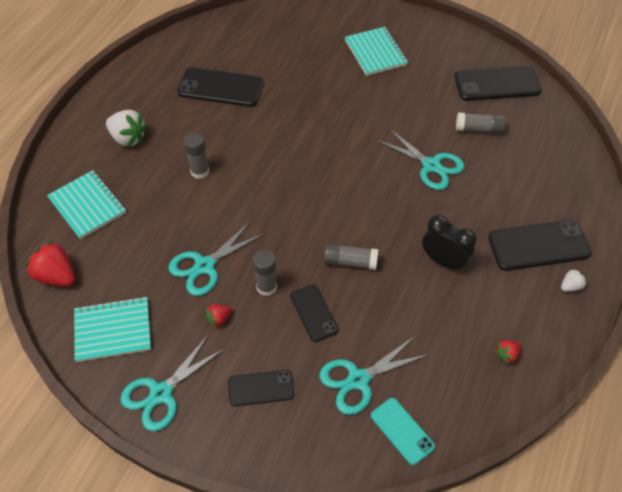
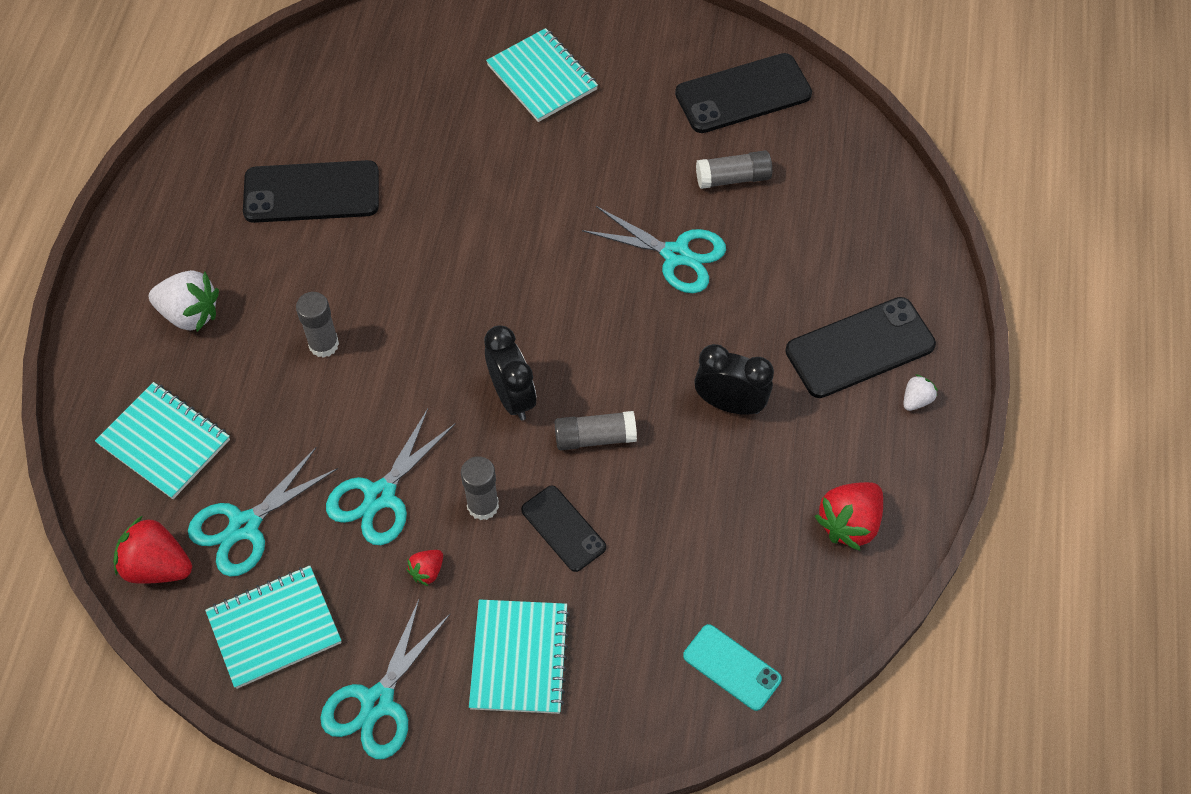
camera: 15 degrees left, 5 degrees up
(261, 388) = (519, 658): black phone -> turquoise notebook
(305, 226) = (512, 396): none -> black clock
(358, 380) = (653, 611): turquoise scissors -> turquoise scissors (245, 526)
(506, 355) = (849, 523): red strawberry -> red strawberry, size x1.92

